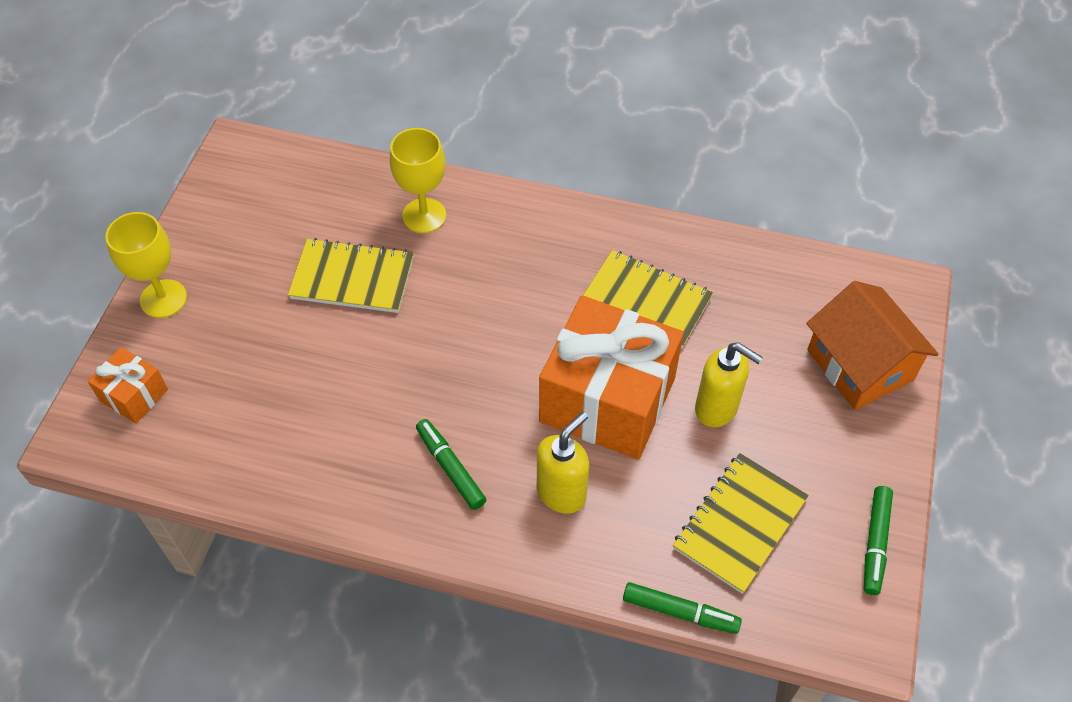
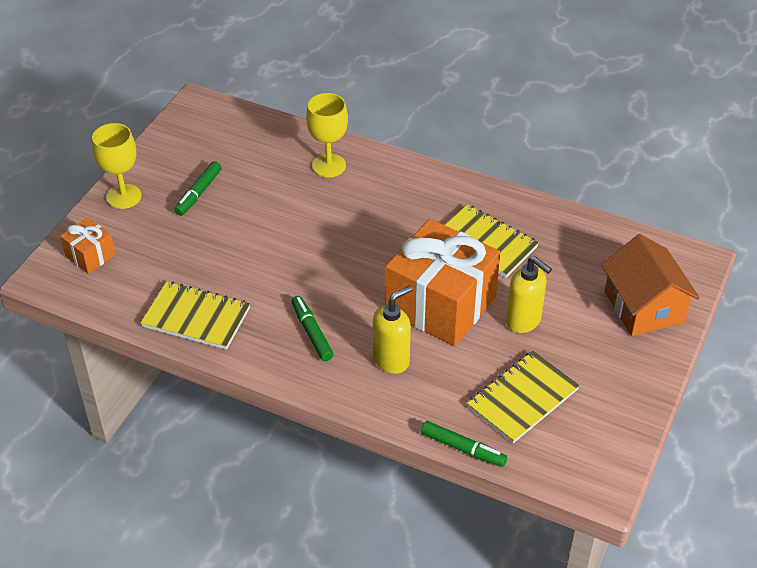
camera: 10 degrees right, 10 degrees down
(352, 278) = (266, 200): yellow notebook -> yellow notebook (196, 317)
(875, 543) = (625, 426): green marker -> green marker (198, 193)

